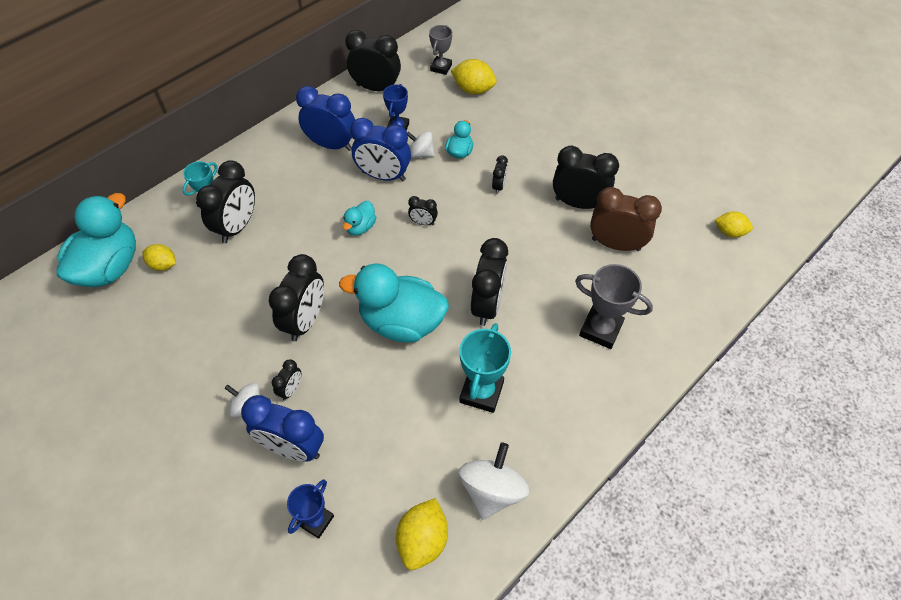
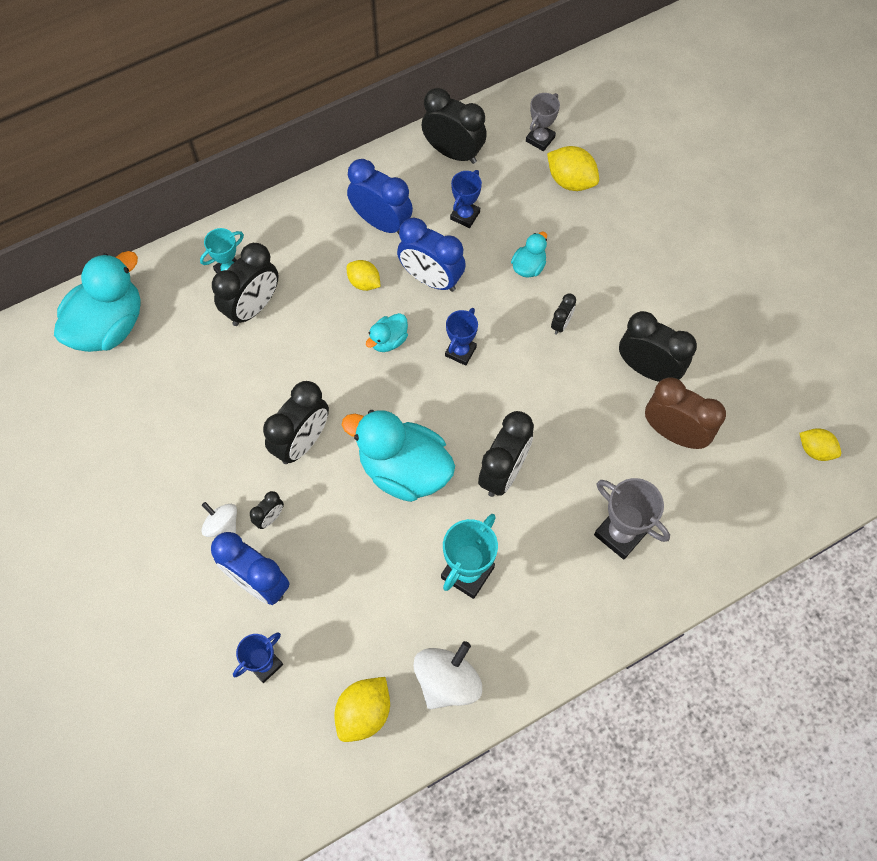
camera: 15 degrees right, 10 degrees up
(163, 265) = (165, 337): yellow lemon -> yellow lemon (364, 282)
(421, 153) = (482, 258): white spinning top -> none
(423, 222) = (460, 351): black clock -> blue trophy

